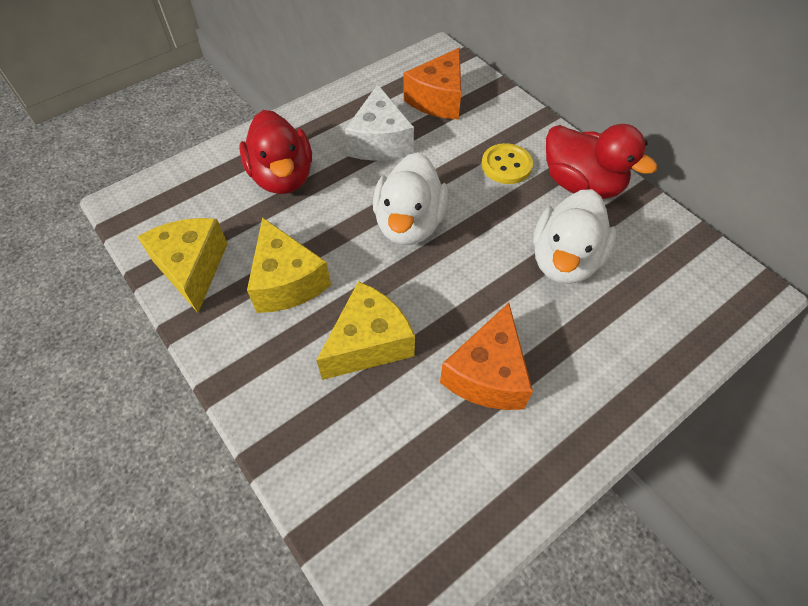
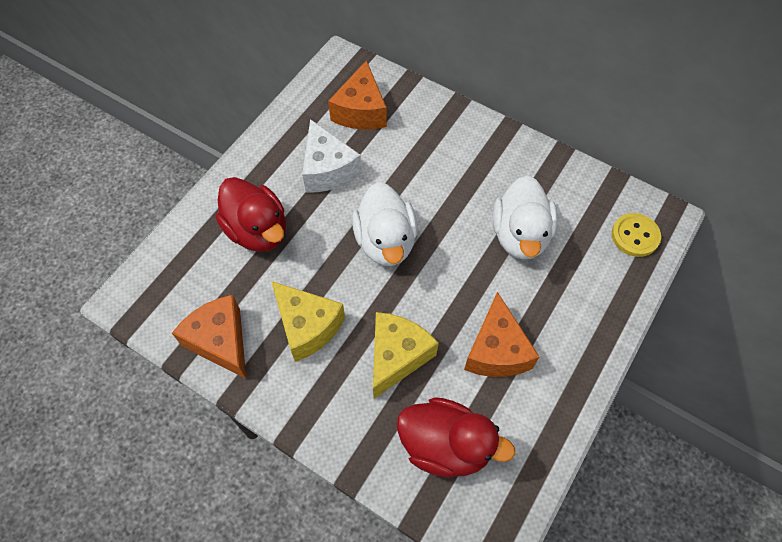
camera: 20 degrees left, 5 degrees up
(192, 268) = (221, 341): yellow cheese -> orange cheese
(506, 165) = (444, 161): yellow button -> yellow button (635, 236)
(581, 185) = (510, 162): red duck -> red duck (445, 445)

